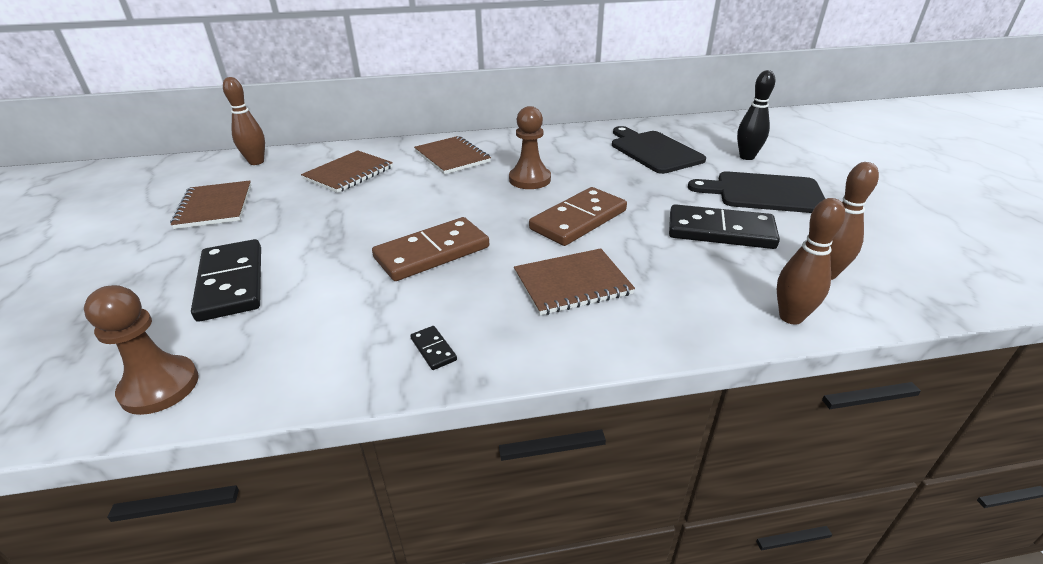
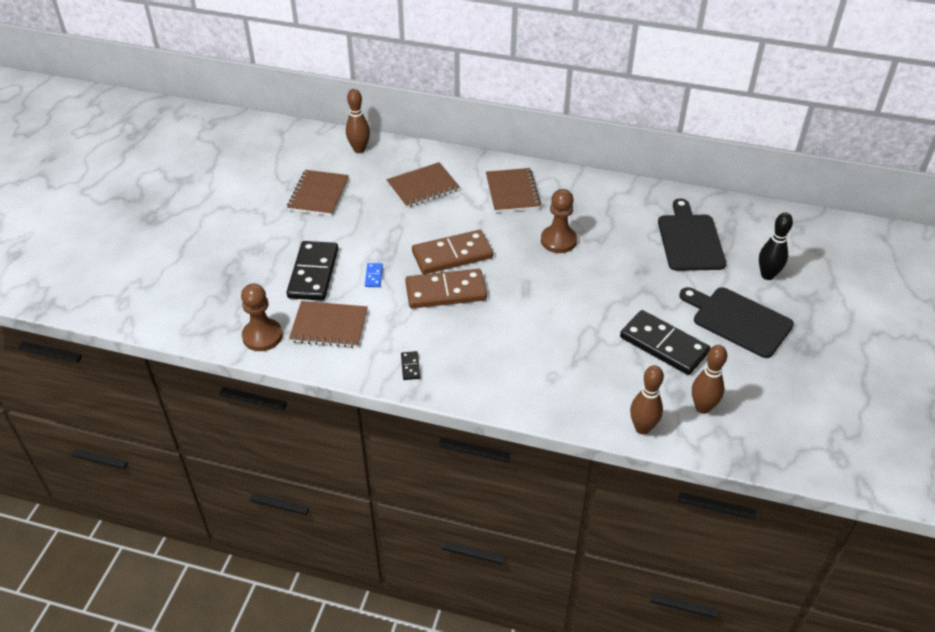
camera: 25 degrees right, 10 degrees up
(324, 263) = (373, 276): none -> blue domino
(572, 283) = (521, 351): brown notebook -> brown notebook (329, 326)
(578, 220) = (566, 297): brown domino -> brown domino (452, 255)

